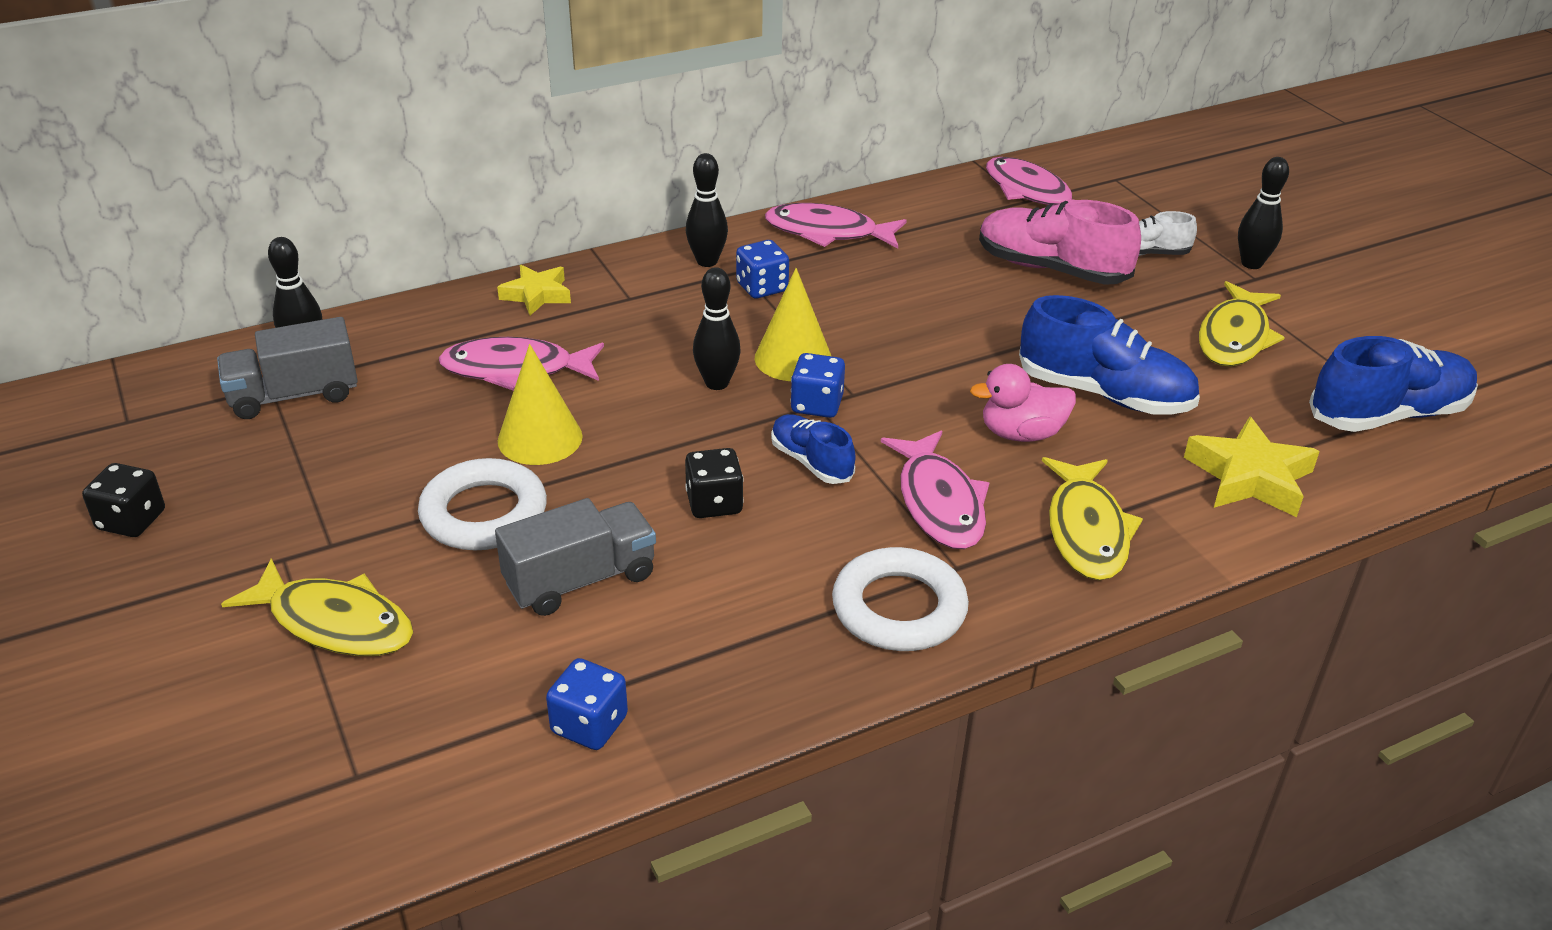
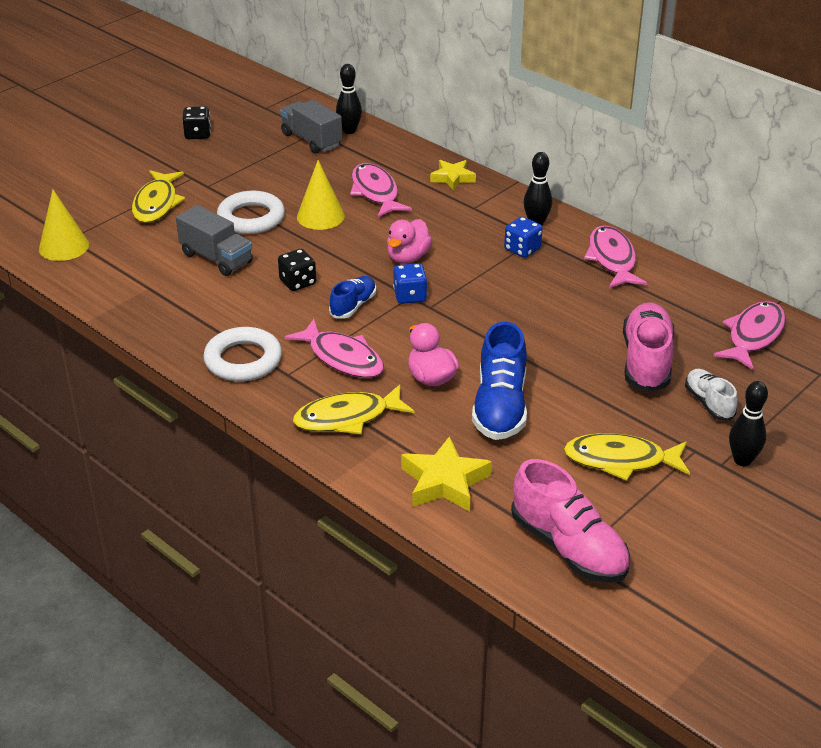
camera: 70 degrees right, 0 degrees up
(589, 725) = (121, 287): blue dice -> none
(717, 383) = (408, 257): black bowling pin -> pink duck
(793, 358) = (452, 277): yellow cone -> yellow cone (64, 246)
(939, 502) = (342, 358): pink fish -> pink fish turned 105 degrees counterclockwise
(1387, 415) = (568, 547): blue shoe -> pink shoe

